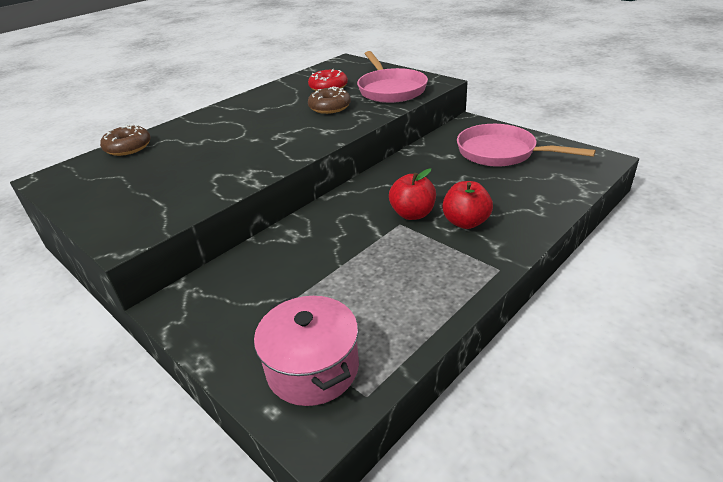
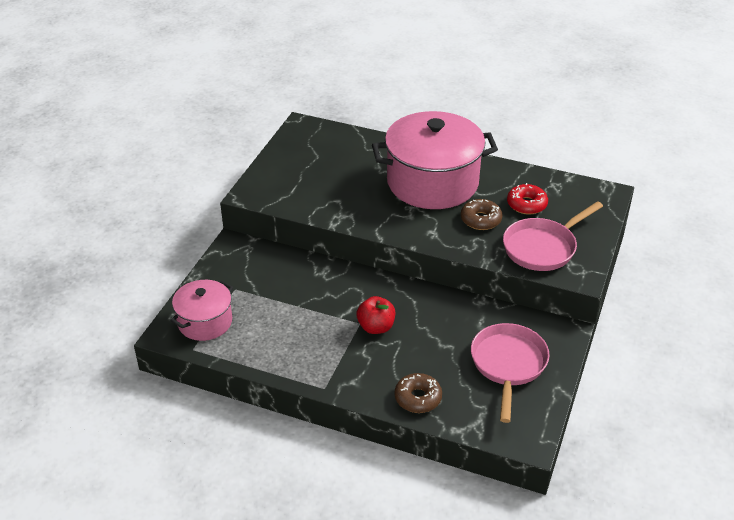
camera: 65 degrees right, 5 degrees up
(128, 147) = (357, 139): brown donut -> brown donut (418, 398)
(251, 120) = (432, 182): none -> pink pot
(465, 222) = (377, 360): red apple -> none

